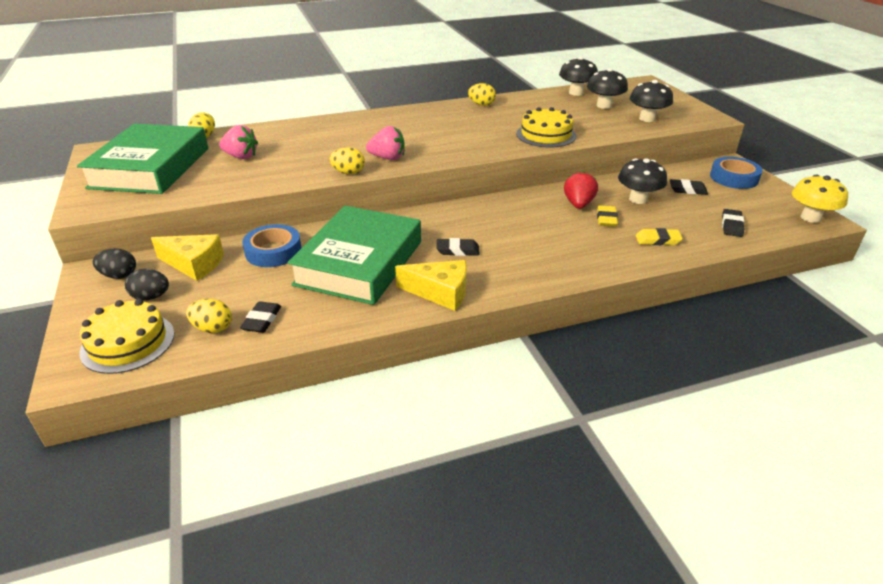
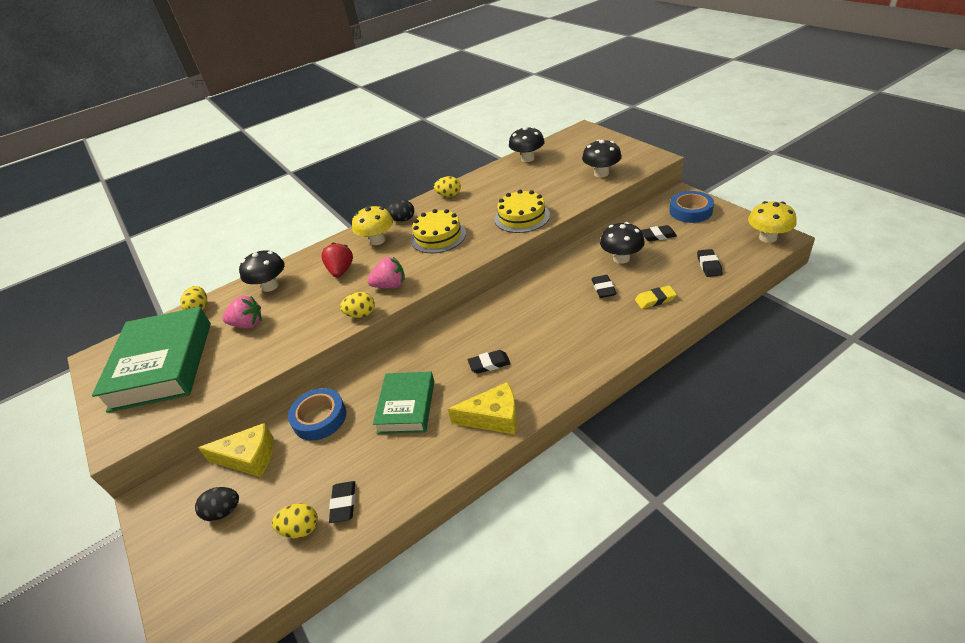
camera: 10 degrees left, 5 degrees up
(119, 276) = (180, 496): black egg -> black egg (403, 220)
(128, 343) = (225, 574): yellow cake -> yellow cake (438, 236)
(359, 263) = (406, 406): green book -> green book, size x0.59
(393, 123) = (377, 240): none -> yellow mushroom
(578, 204) = (573, 279): red strawberry -> red strawberry (341, 271)
(604, 106) = (558, 168): black mushroom -> black mushroom (270, 286)
(606, 219) = (603, 288): yellow eraser -> black eraser

